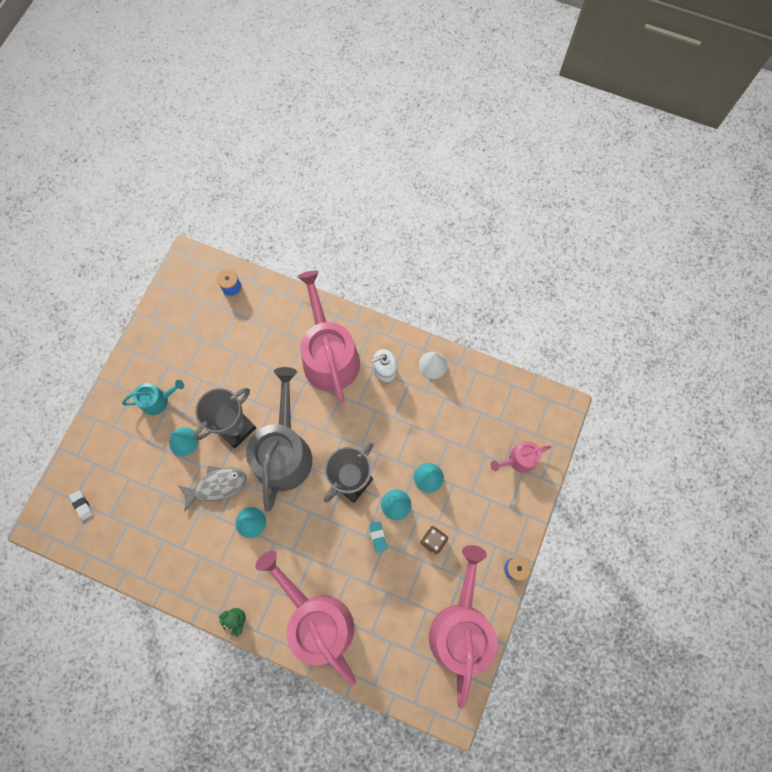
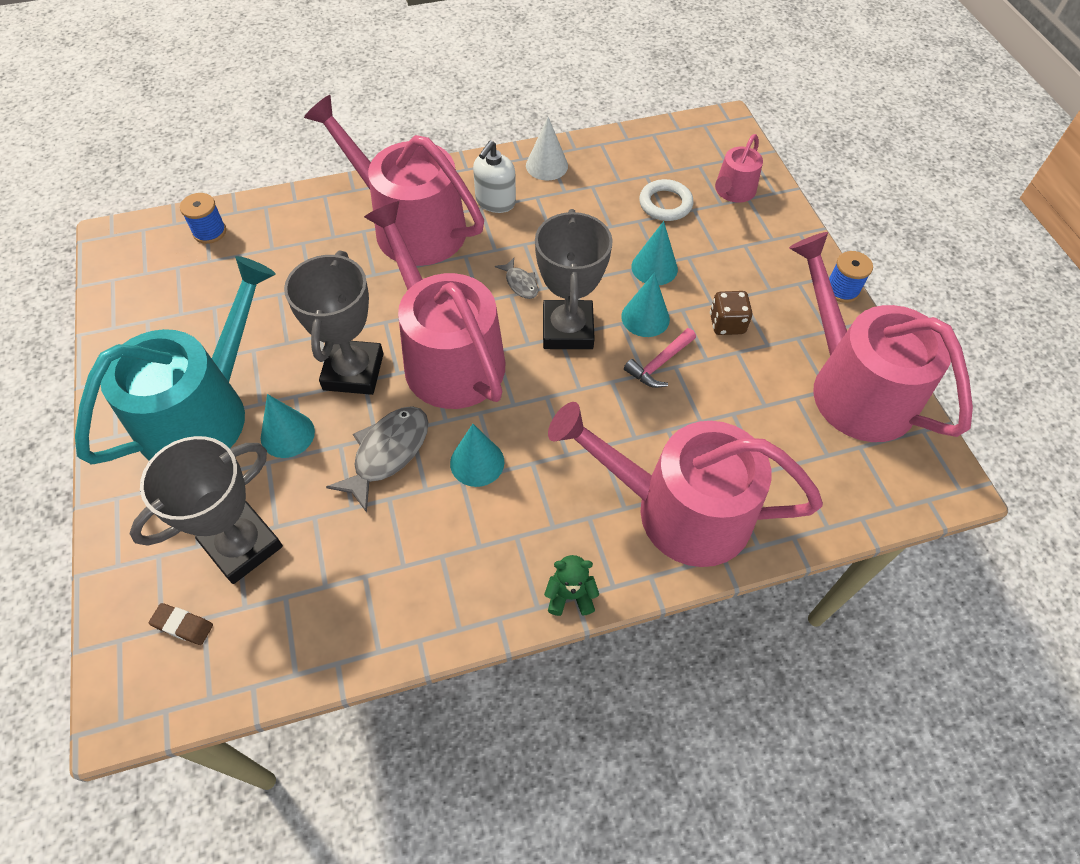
camera: 40 degrees left, 15 degrees down
(82, 505) = (183, 625): white eraser -> brown eraser
(127, 485) = (242, 545): none -> grey trophy
(158, 400) = (203, 412): turquoise watering can -> turquoise watering can, size x2.09
(284, 452) = (447, 355): grey watering can -> pink watering can
(353, 435) = (520, 283): none -> grey fish
(378, 537) = (659, 364): turquoise eraser -> pink hammer
(473, 440) = (665, 204): none -> white ring

